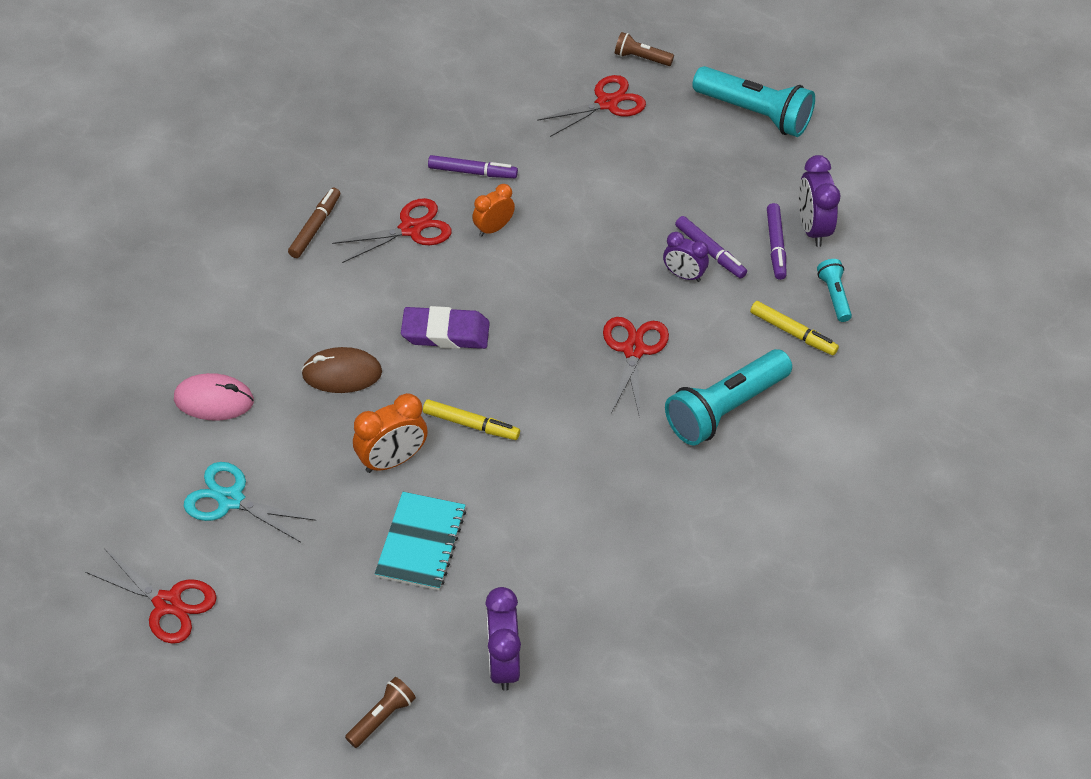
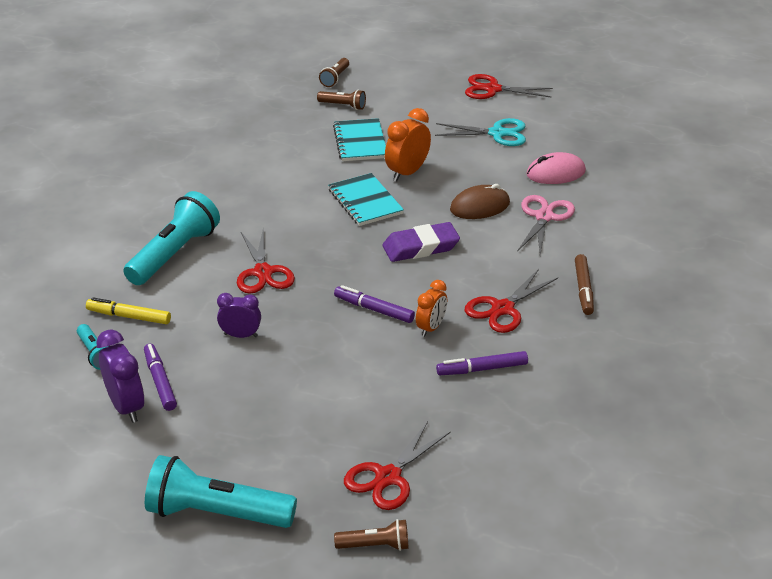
camera: 160 degrees right, 15 degrees down
(281, 334) = (544, 217): none -> pink scissors
(404, 637) = (343, 106): none -> brown flashlight
(471, 424) = (365, 202): yellow marker -> turquoise notebook
(503, 663) = (277, 109): purple clock -> none
(710, 252) = (222, 360): purple marker -> purple marker (374, 309)

